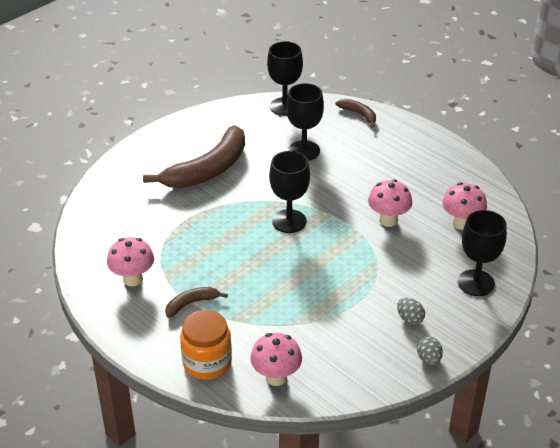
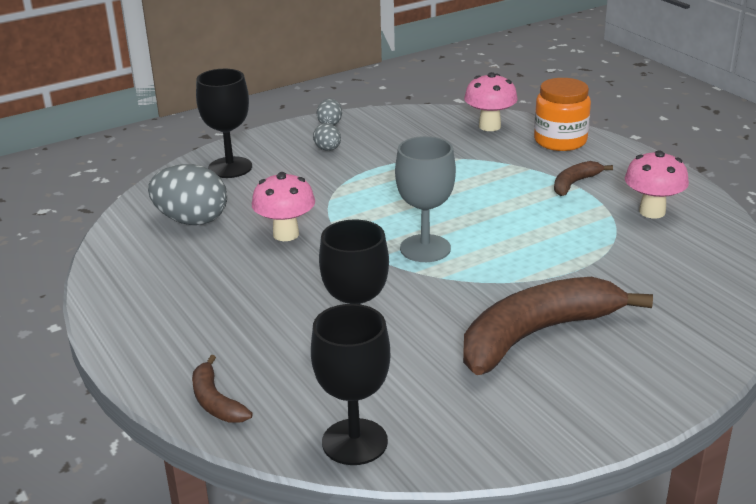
camera: 165 degrees left, 10 degrees down
(191, 304) = (574, 183): brown banana -> brown banana turned 150 degrees clockwise
(289, 221) = (425, 248): black goblet -> grey goblet
(461, 223) = (191, 220): pink mushroom -> grey egg

